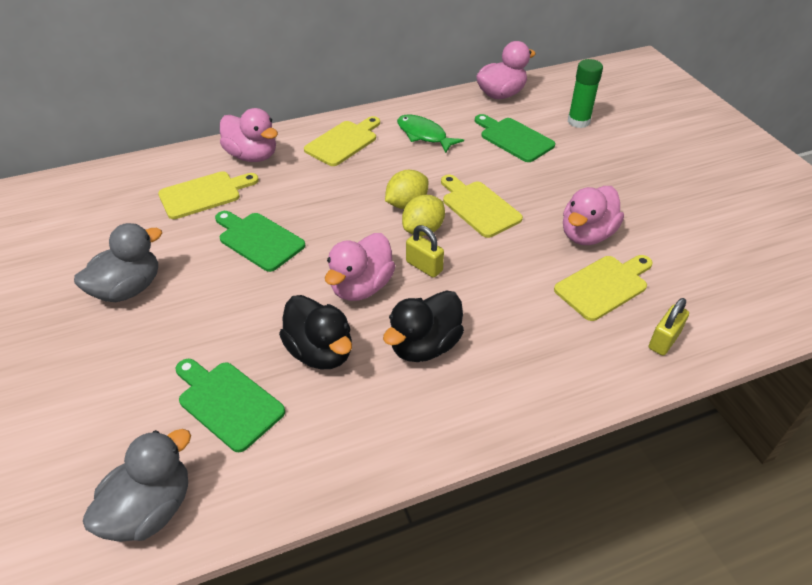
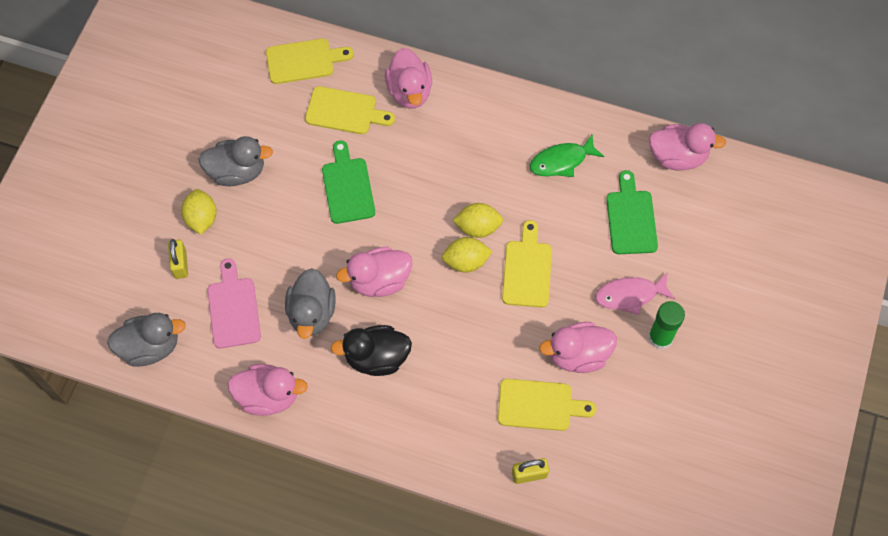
camera: 40 degrees right, 20 degrees up
(118, 347) = (201, 218): none -> yellow lemon
(228, 403) = (233, 309): green cutting board -> pink cutting board
(320, 352) = (312, 313): black duck -> grey duck
(343, 142) = (490, 124): yellow cutting board -> yellow cutting board (304, 61)
(347, 457) = (268, 396): none -> pink duck
(424, 135) = (561, 161): green fish -> green fish turned 105 degrees counterclockwise
(424, 266) = (435, 295): yellow padlock -> yellow padlock (180, 264)
(572, 178) = (630, 295): none -> pink fish
(578, 121) = (708, 238): green glue stick -> green glue stick (660, 337)

